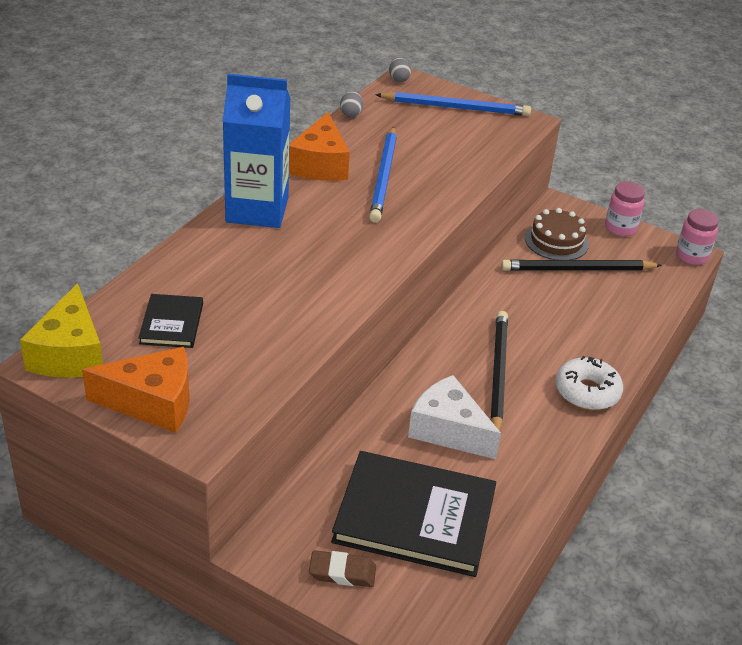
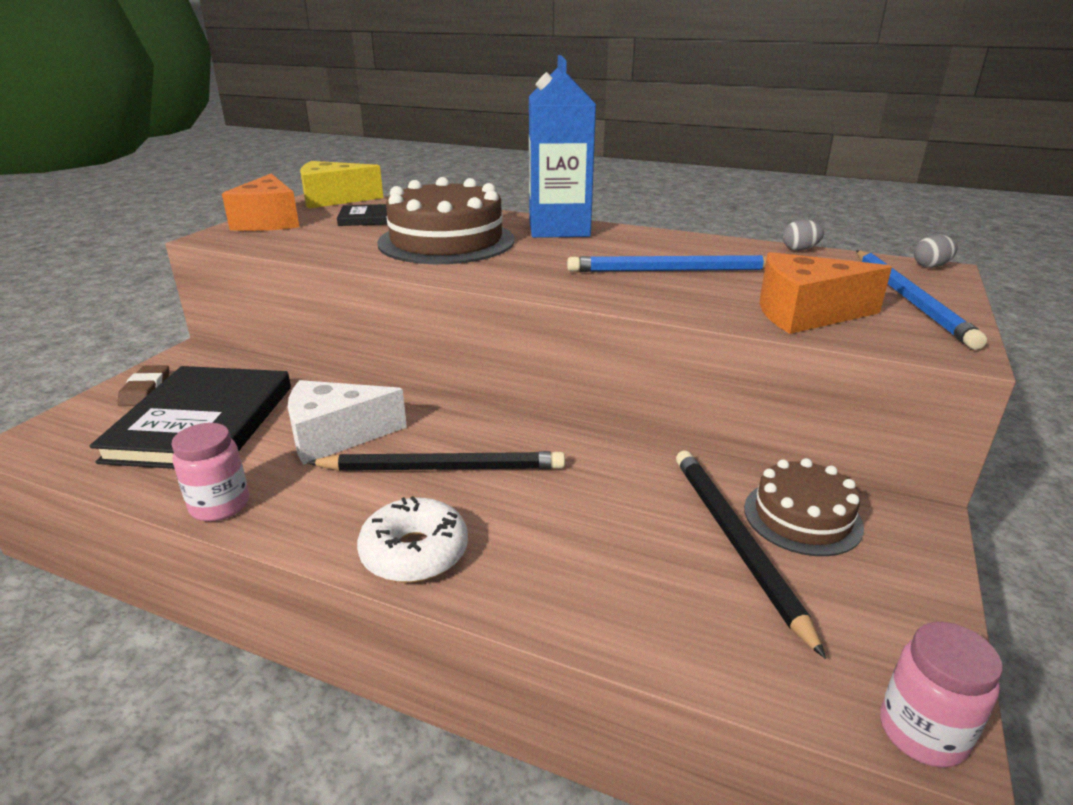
camera: 85 degrees right, 10 degrees down
(274, 277) = (446, 241): none -> brown cake
(320, 165) = (668, 244): orange cheese -> orange cheese (805, 314)
(448, 430) = (335, 436): white cheese -> white cheese turned 135 degrees counterclockwise
(620, 228) = (922, 602): pink jar -> pink jar (220, 505)

